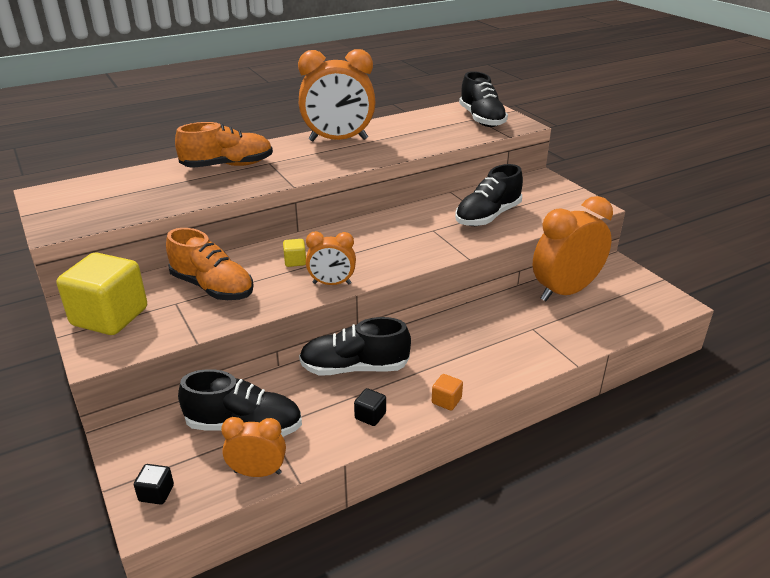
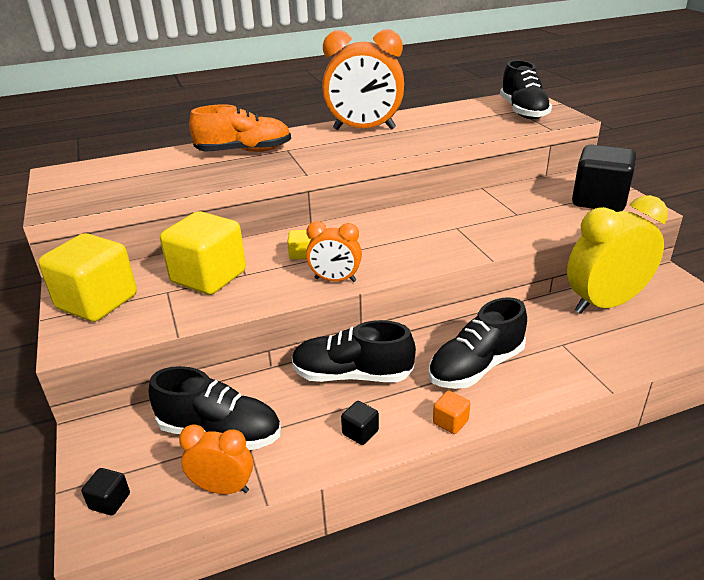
camera: 10 degrees right, 0 degrees up
(212, 287) = (209, 277): orange shoe -> yellow cube
(488, 216) = (520, 215): black shoe -> black shoe (476, 367)
(554, 200) = (599, 200): none -> black cube
(565, 291) = (604, 304): orange clock -> yellow clock

